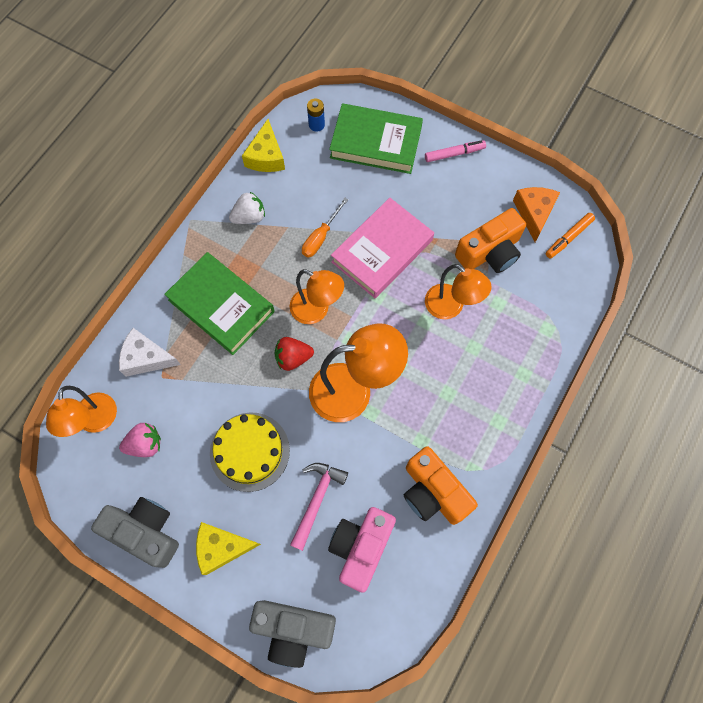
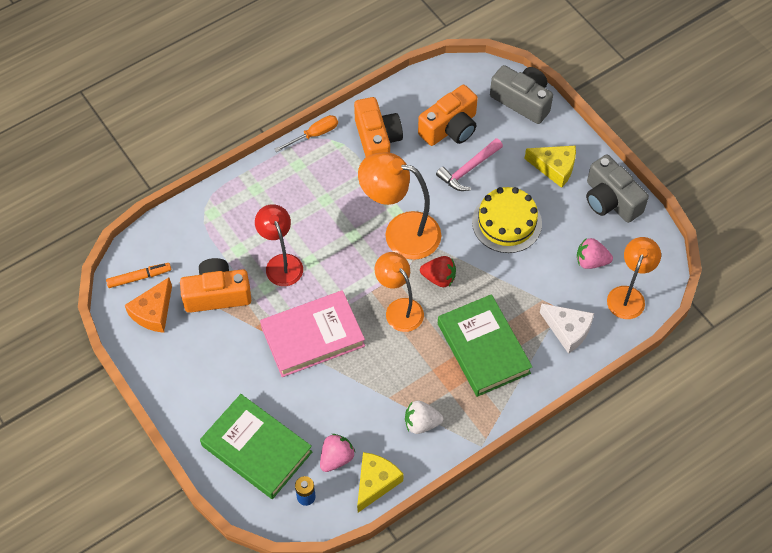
camera: 155 degrees left, 10 degrees down
(307, 161) = (336, 458): none -> pink strawberry
(320, 237) = (362, 374): orange screwdriver -> orange screwdriver (314, 135)
(361, 547) = (450, 128): pink camera -> orange camera
(450, 307) = (281, 263): orange lamp -> red lamp
(454, 154) = (187, 402): pink marker -> none

